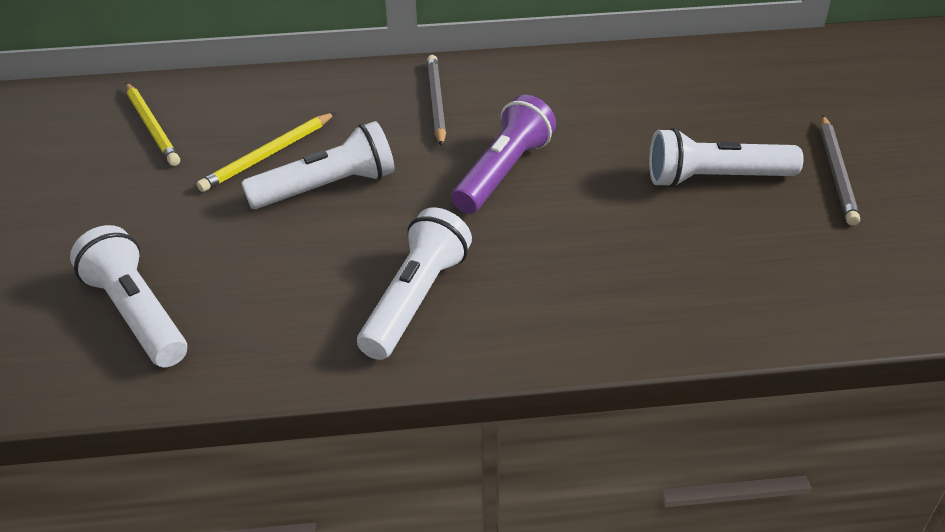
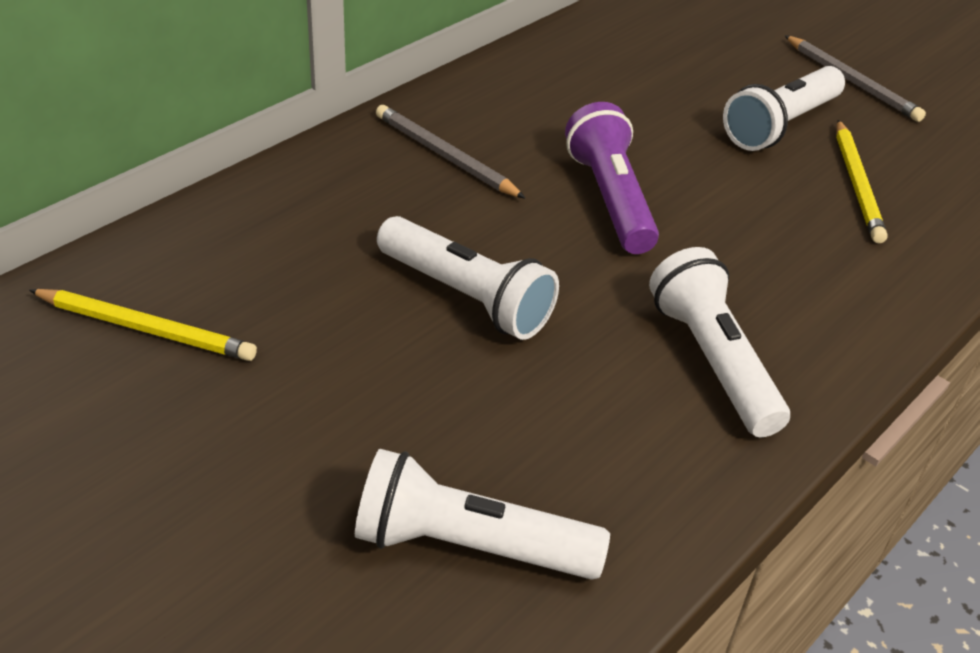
camera: 45 degrees left, 0 degrees up
(268, 155) = (347, 293): yellow pencil -> yellow pencil (856, 184)
(327, 188) = (466, 297): white flashlight -> white flashlight turned 105 degrees clockwise

